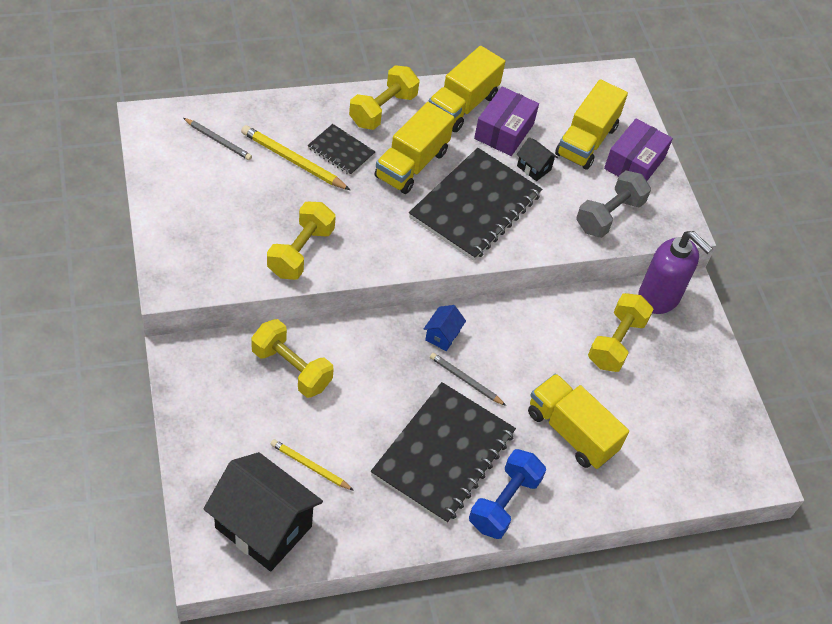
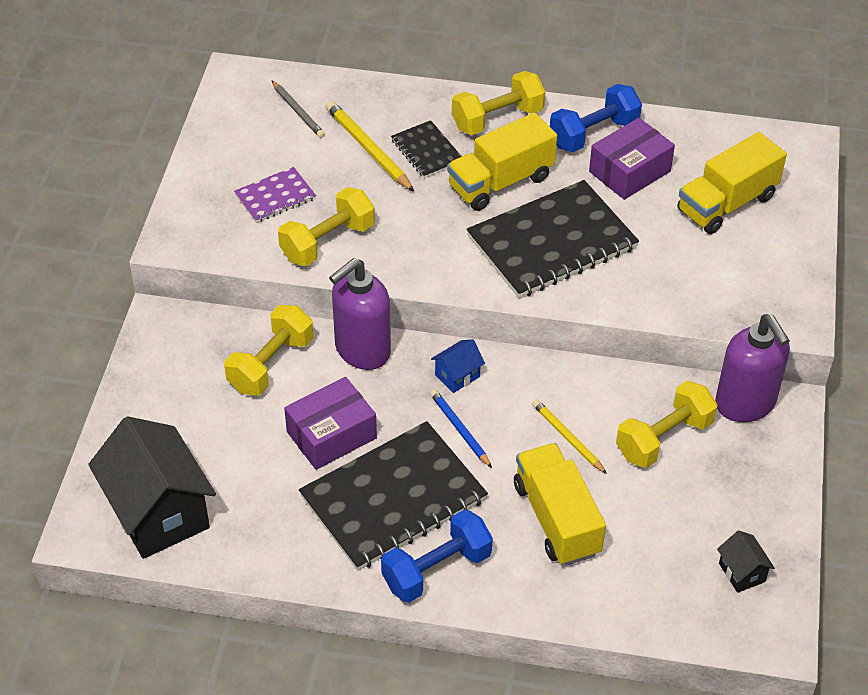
camera: 30 degrees right, 5 degrees down
(237, 222) = (275, 197): none -> purple notebook
(291, 369) = (271, 364): yellow dumbbell -> yellow dumbbell turned 60 degrees clockwise
(310, 466) = (239, 467): yellow pencil -> yellow pencil (567, 438)
(358, 335) = (362, 350): none -> purple soap dispenser
(462, 105) = (593, 134): yellow truck -> blue dumbbell
(465, 380) = (459, 429): grey pencil -> blue pencil
(534, 168) = (645, 218): black house -> black house (741, 572)
(609, 215) = (711, 290): grey dumbbell -> none
(634, 163) = (775, 241): purple box -> purple box (331, 435)

